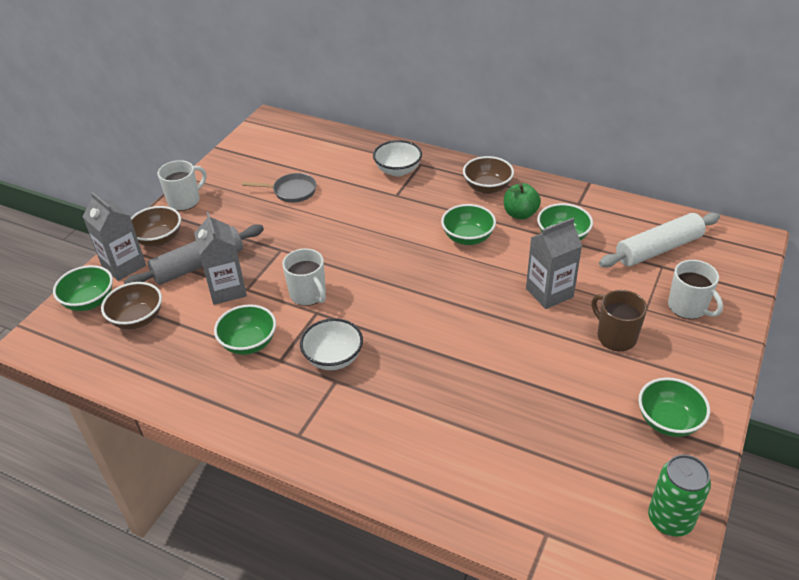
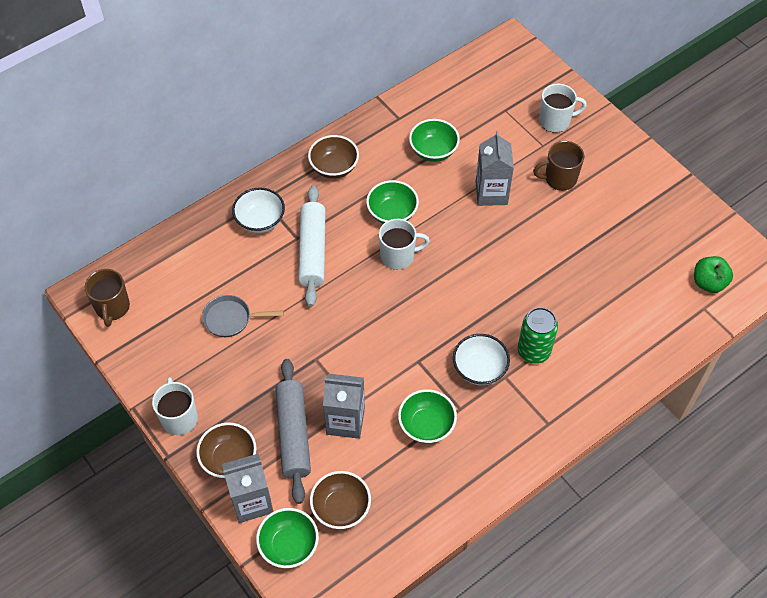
camera: 65 degrees left, 15 degrees up
(265, 135) = (112, 308): none -> brown mug
(291, 191) = (231, 319): grey pan -> grey pan turned 120 degrees counterclockwise
(308, 295) = (392, 359): white mug -> white mug (398, 256)
(520, 214) = (385, 163): green apple -> green apple (708, 283)
(658, 249) = (485, 101): white rolling pin -> white rolling pin (312, 251)
(668, 421) = (649, 193): green bowl -> none
(670, 520) = (723, 238): green can -> green can (533, 351)

